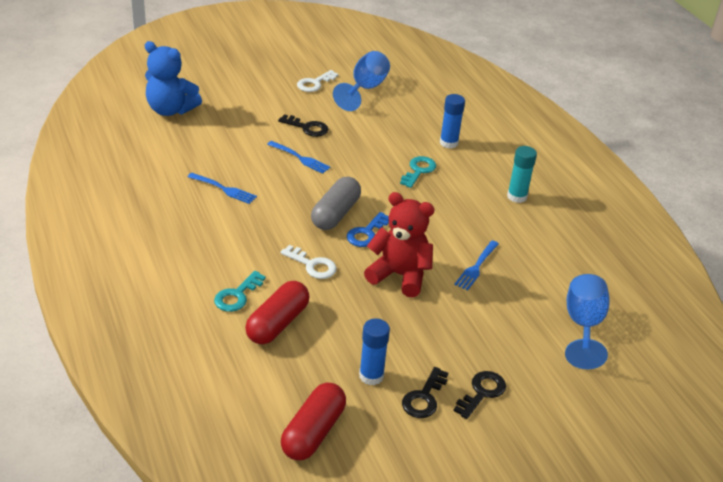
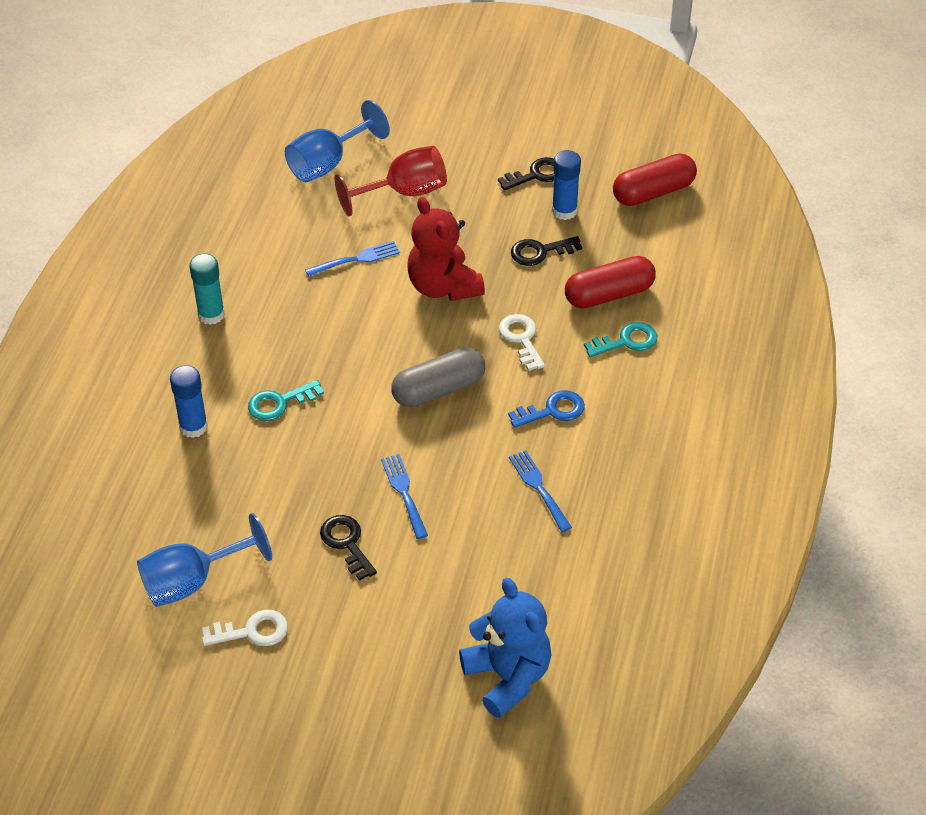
camera: 140 degrees left, 10 degrees up
(366, 233) = (428, 349): blue key -> blue key (553, 410)
(482, 392) = (483, 157): black key -> black key (540, 252)
(503, 330) = (404, 193): none -> red goblet

